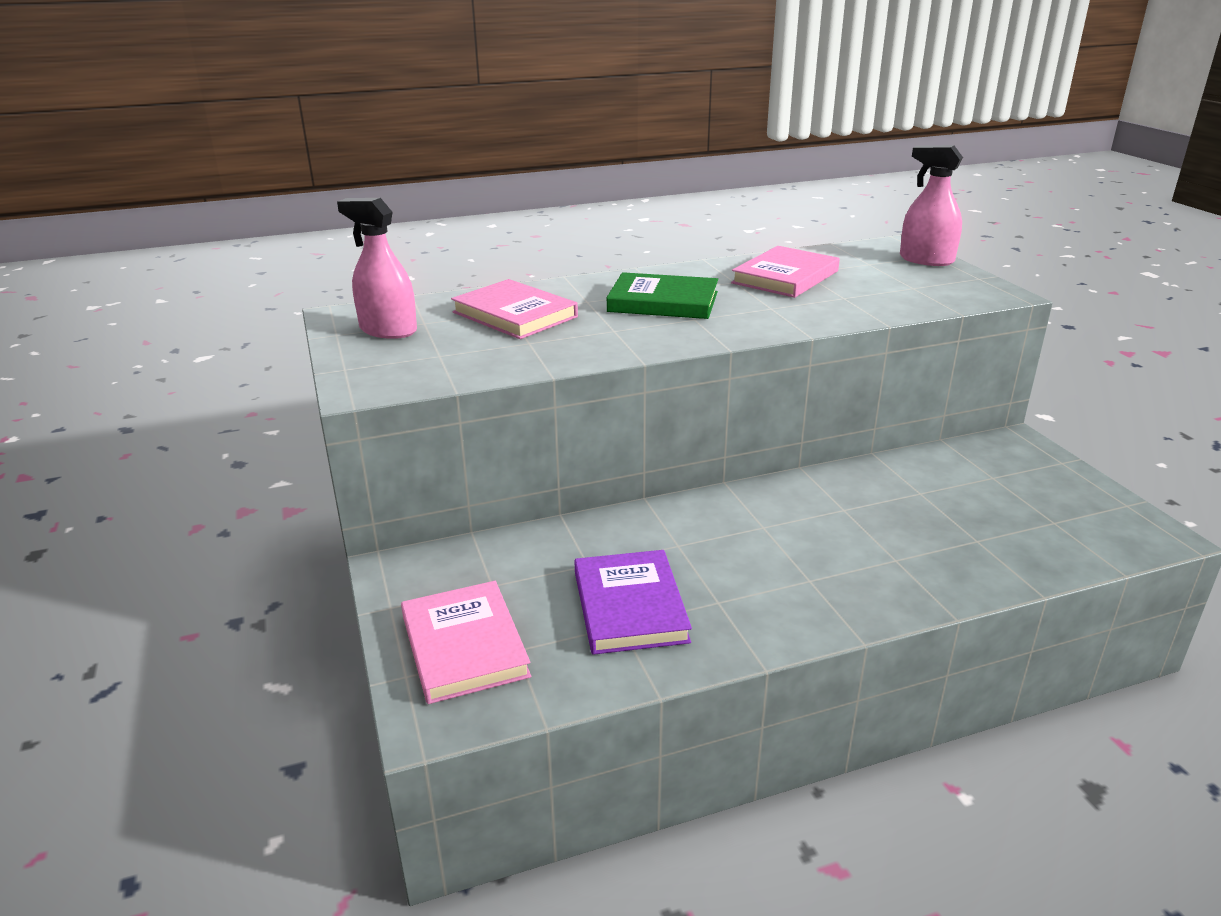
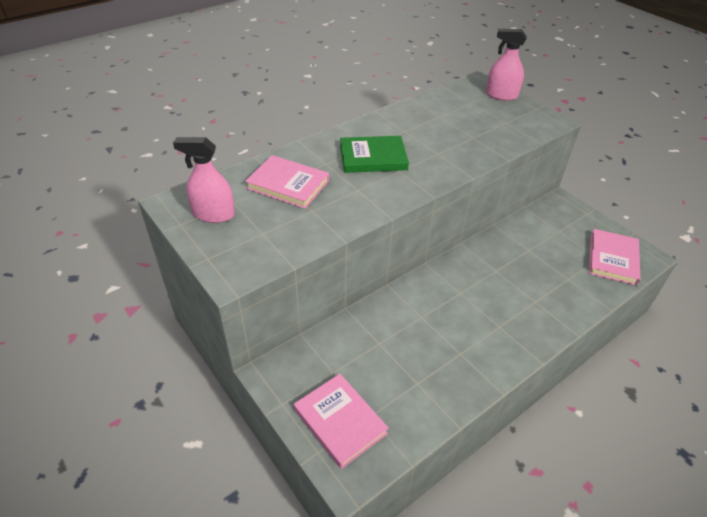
camera: 20 degrees left, 15 degrees up
(629, 606) = (416, 369): purple book -> none
(785, 277) = (432, 122): pink book -> pink book (612, 259)

